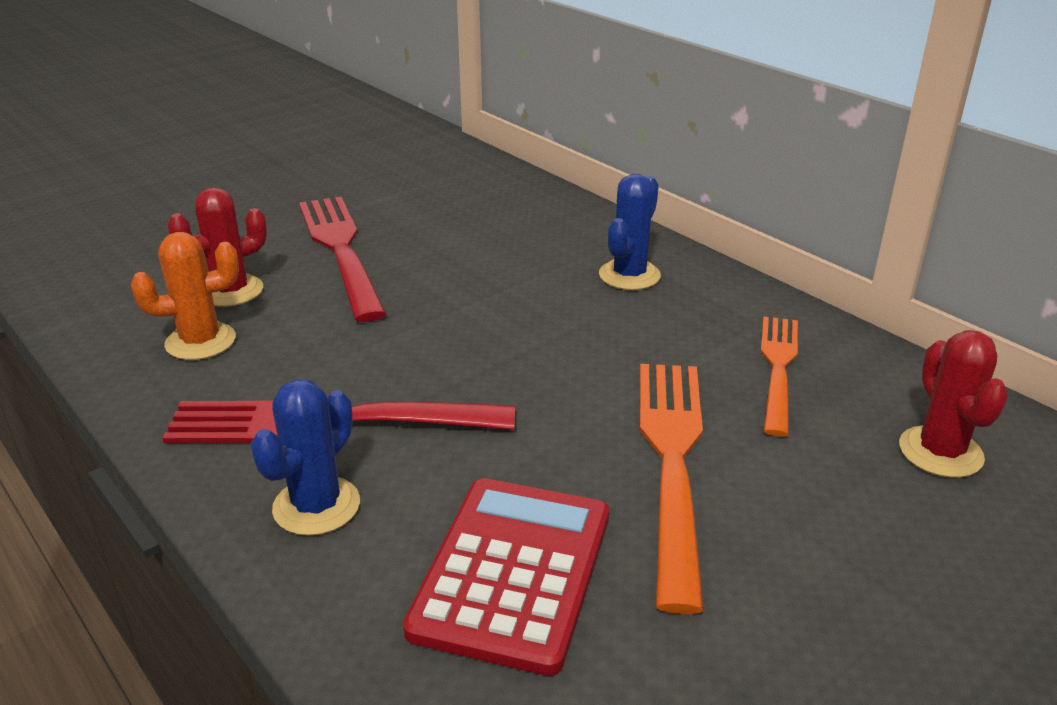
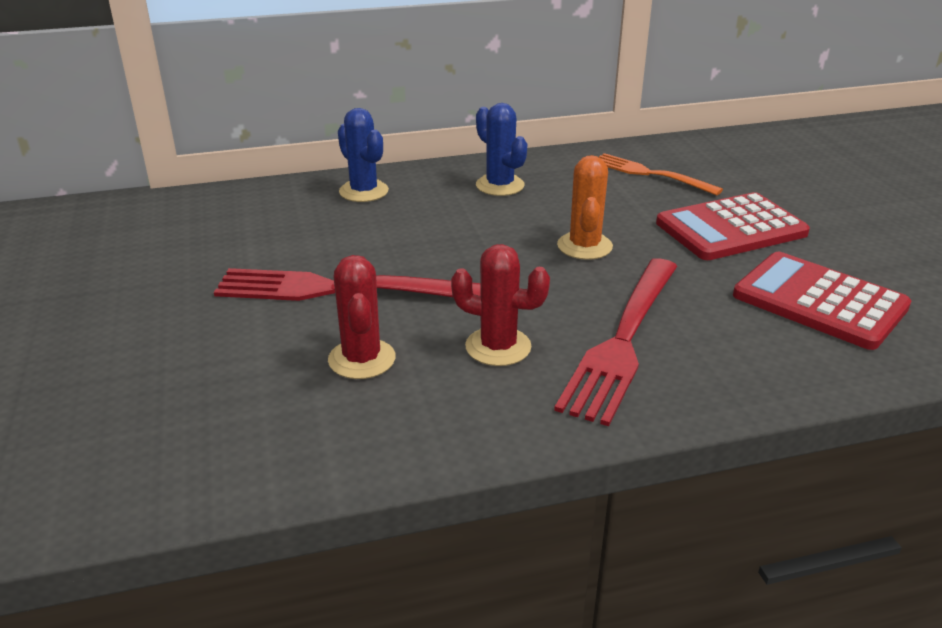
camera: 65 degrees left, 0 degrees up
(200, 341) = (447, 388): orange cactus -> orange cactus (584, 246)
(316, 506) = (728, 361): blue cactus -> blue cactus (363, 191)
(672, 462) = (731, 228): orange fork -> red calculator
(940, 452) = (752, 160): red cactus -> red cactus (498, 347)

